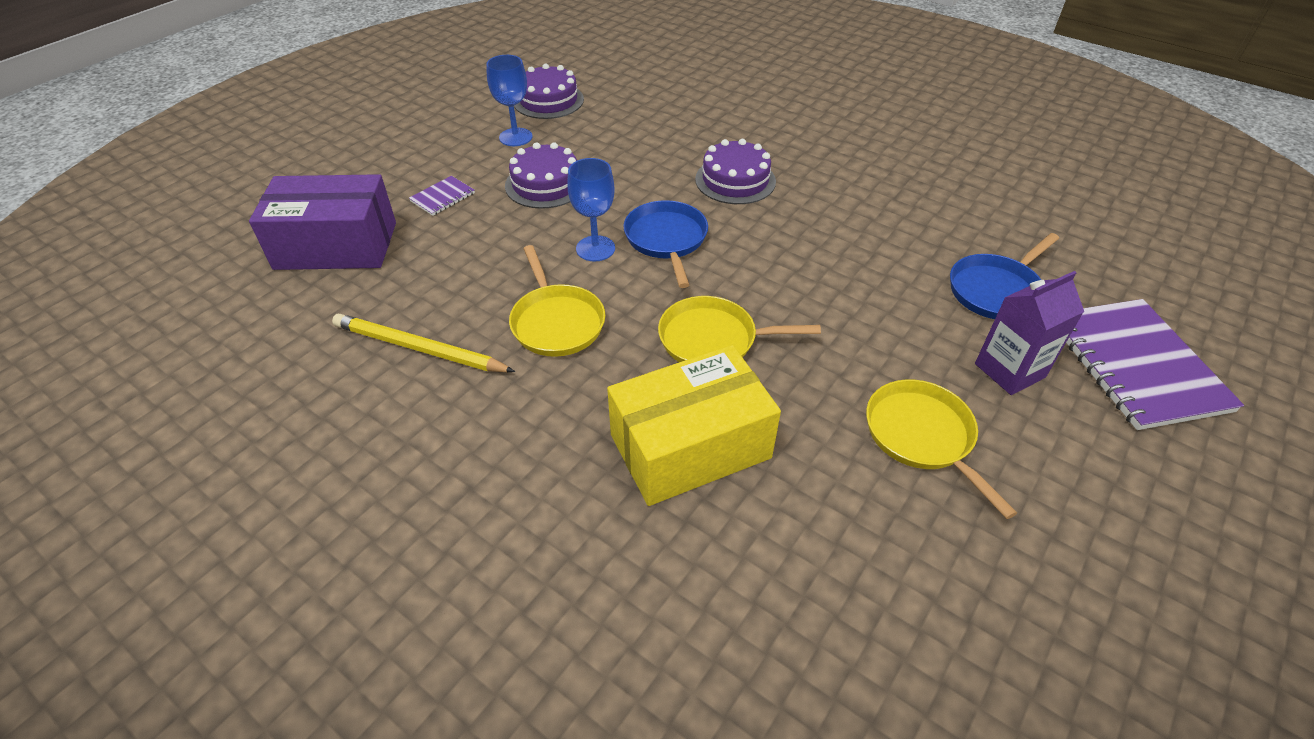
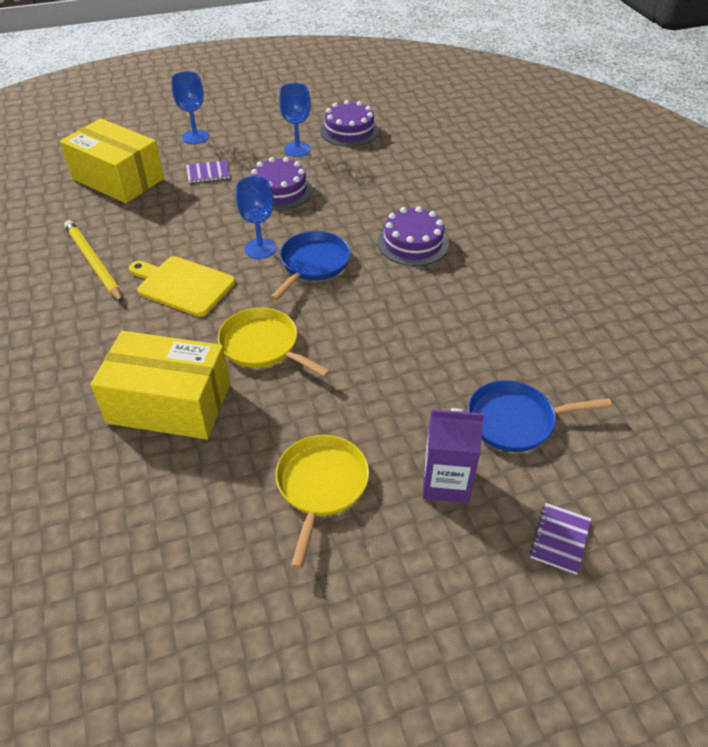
camera: 35 degrees right, 0 degrees up
(336, 246) = (118, 179): purple box -> yellow box
(381, 166) = (195, 137): none -> blue goblet
(556, 322) = (183, 285): yellow pan -> yellow cutting board
(1136, 365) = (560, 539): purple notebook -> purple notebook, size x0.44

